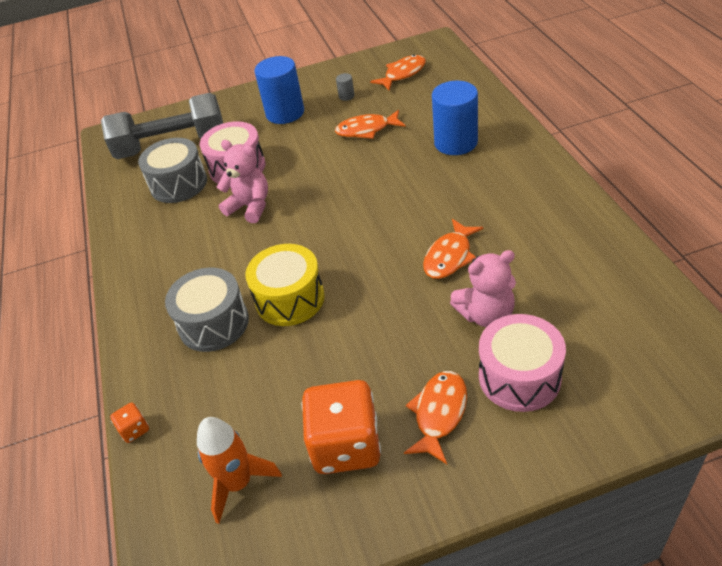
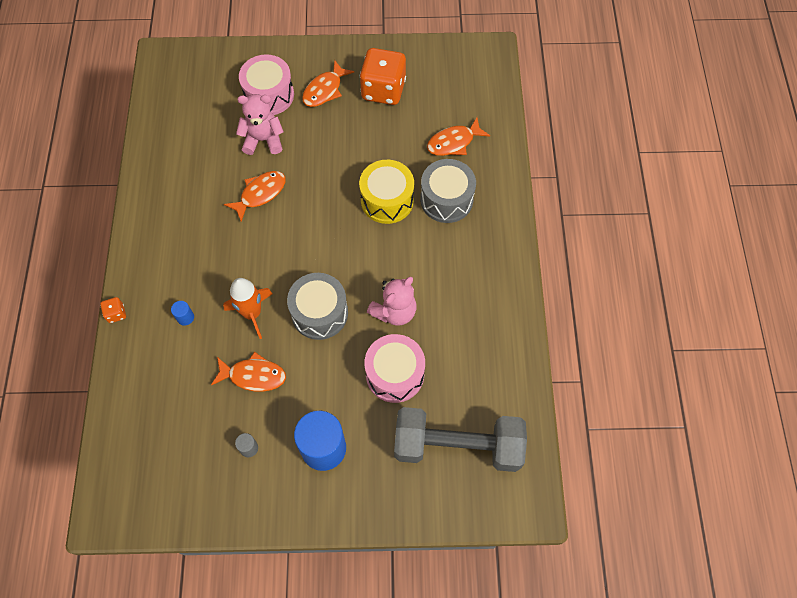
camera: 170 degrees left, 20 degrees up
(134, 430) = (508, 139): orange dice -> orange dice (116, 314)
(178, 184) = (456, 374): grey drum -> grey drum (319, 313)
(238, 483) = (449, 89): orange rocket -> orange rocket (252, 313)
(250, 207) = (394, 311): pink teddy bear -> pink teddy bear turned 90 degrees counterclockwise
(402, 74) = (172, 462): orange fish -> orange fish (454, 142)
(456, 142) = (185, 317): blue cylinder -> blue cylinder, size x0.41

